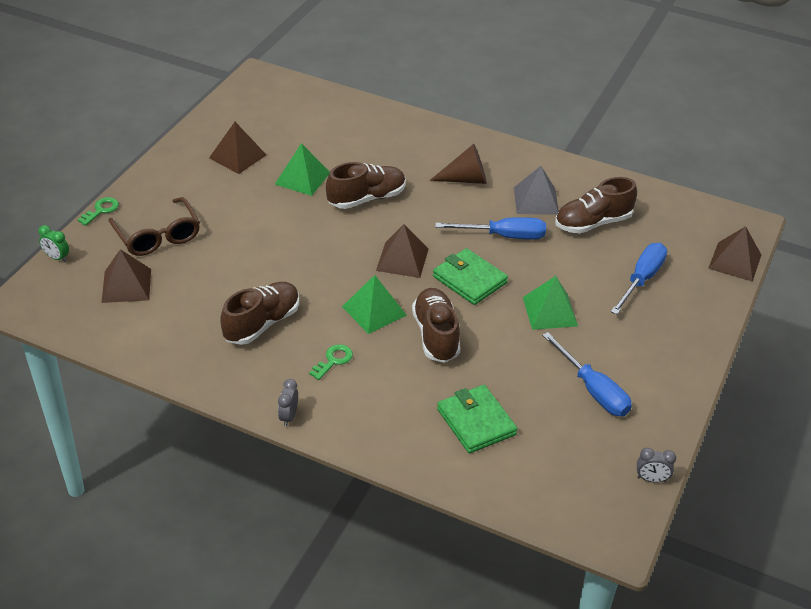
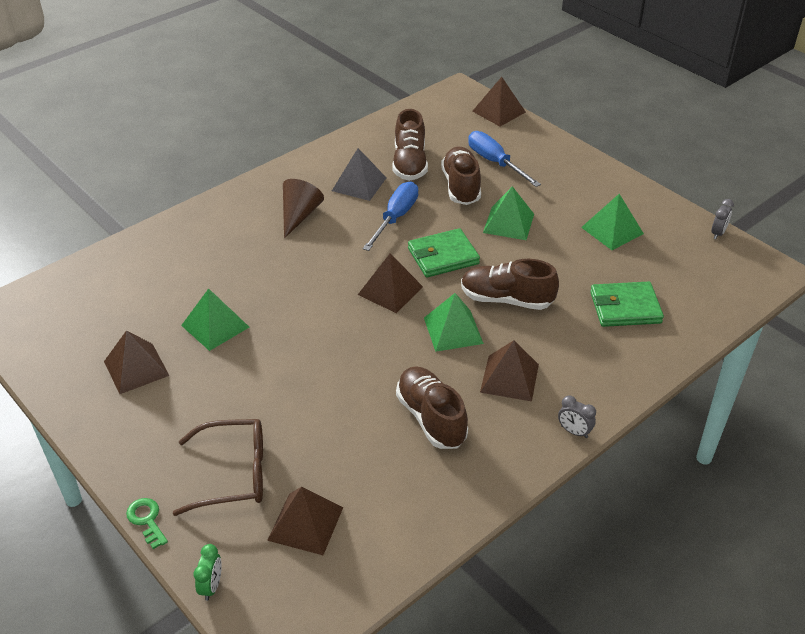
camera: 65 degrees left, 0 degrees up
(57, 258) = (211, 586): green clock -> green clock turned 45 degrees counterclockwise
(333, 360) = (509, 378): green key -> brown pyramid
(366, 198) = (282, 288): brown shoe -> brown shoe (461, 187)
(593, 390) = (612, 230): blue screwdriver -> green pyramid

